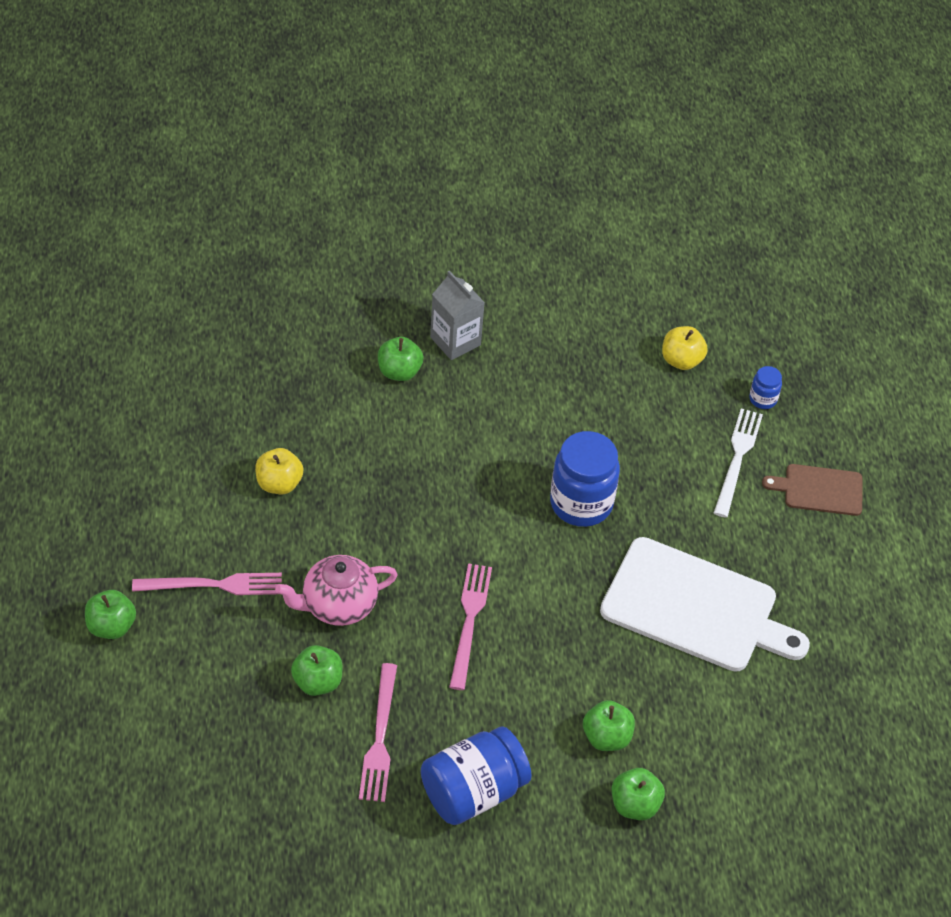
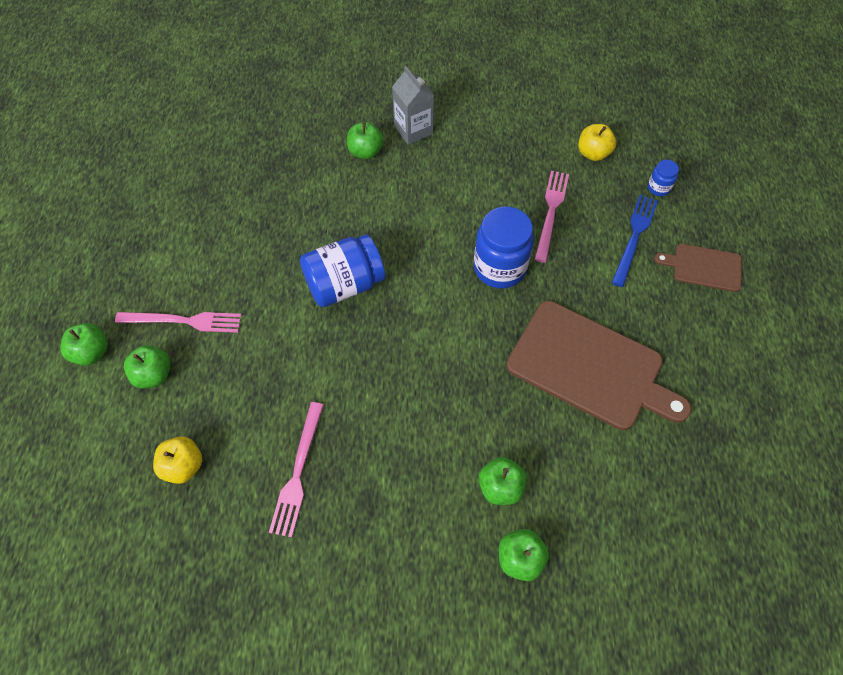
camera: 10 degrees right, 10 degrees up
(279, 484) = (254, 237): yellow apple -> yellow apple (183, 466)
(317, 682) = (253, 415): green apple -> green apple (154, 375)
(338, 605) = (283, 345): pink teapot -> none
(469, 621) = (392, 367): pink fork -> pink fork (551, 212)
(473, 792) = (373, 533): blue jar -> blue jar (344, 284)
(695, 607) = (590, 367): white cutting board -> brown cutting board
(737, 459) = (634, 236): white fork -> blue fork

